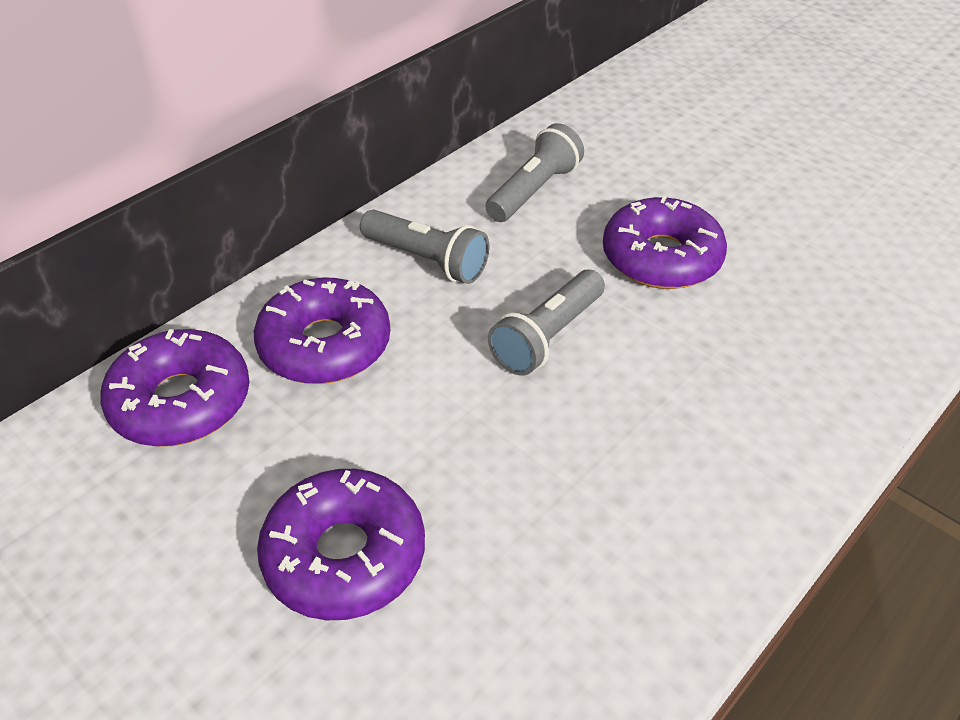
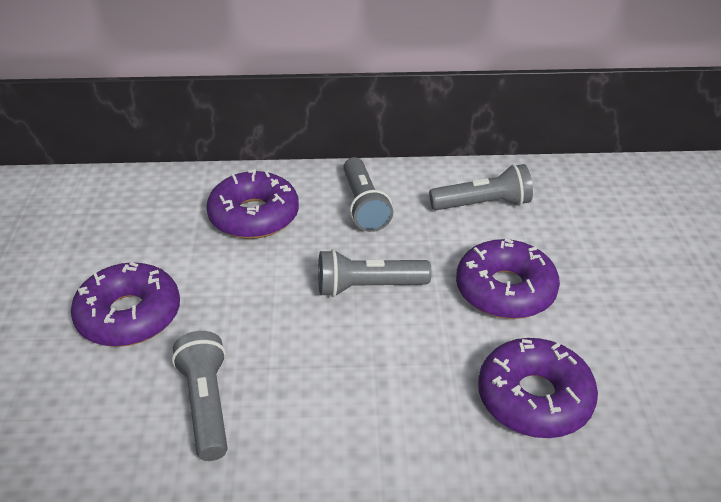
camera: 45 degrees right, 5 degrees down
(181, 401) = (161, 200): purple donut -> purple donut (534, 398)
(571, 573) = (206, 405): none -> grey flashlight

